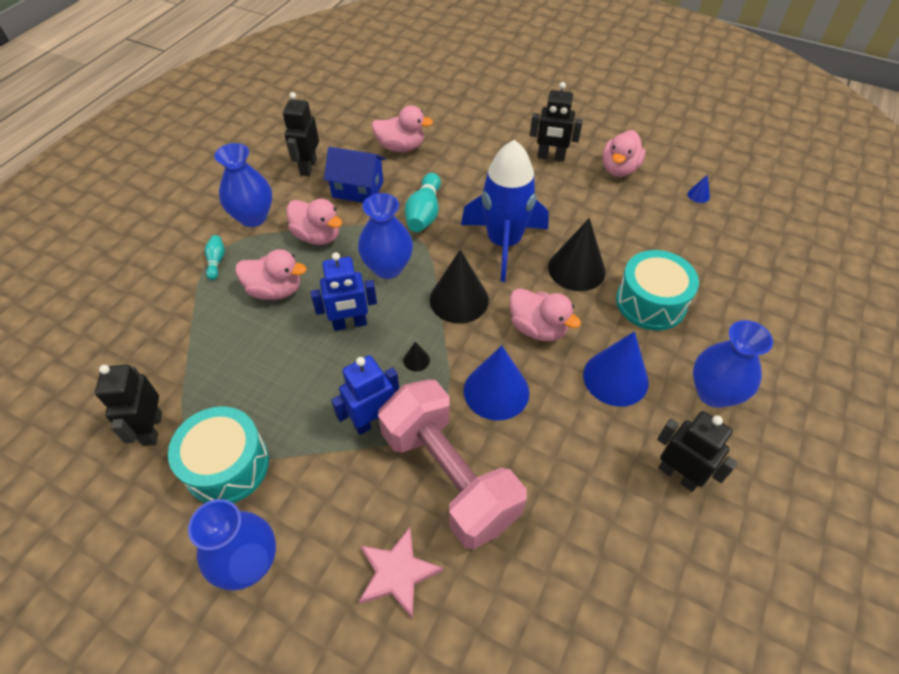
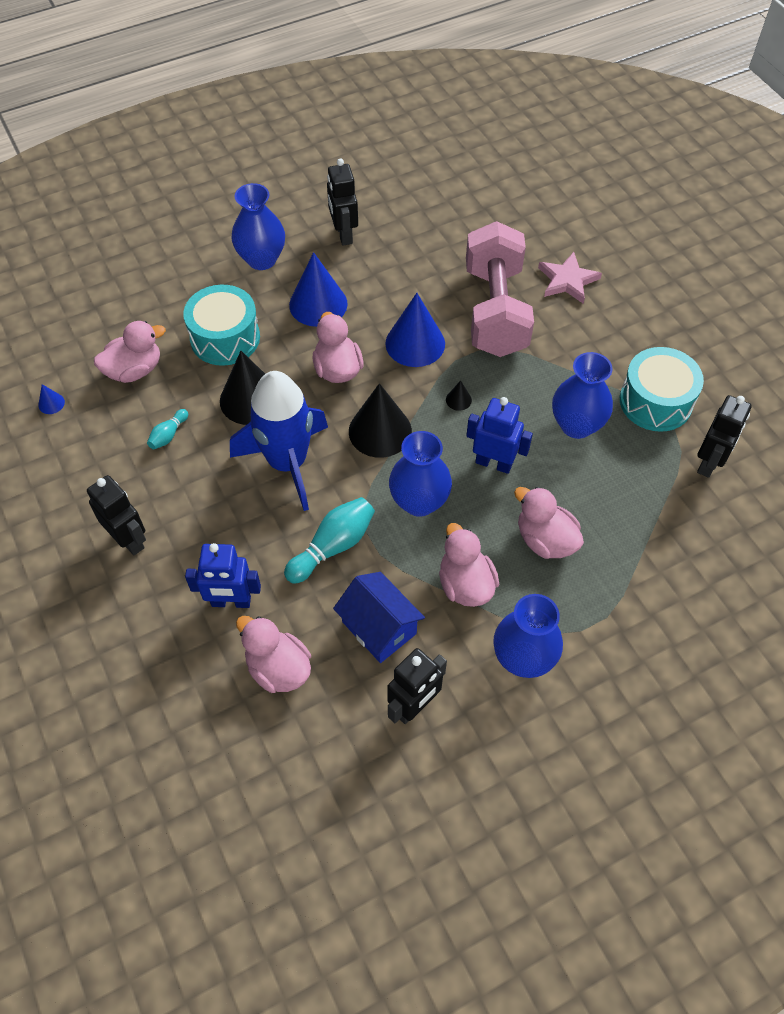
camera: 145 degrees left, 5 degrees up
(216, 261) = (591, 614): turquoise bowling pin -> turquoise bowling pin (168, 435)
(248, 563) = (663, 334): blue vase -> blue vase (576, 425)
(372, 421) = (526, 374): blue robot -> blue robot (231, 602)
(619, 169) = (81, 479): pink duck -> pink duck (134, 370)

